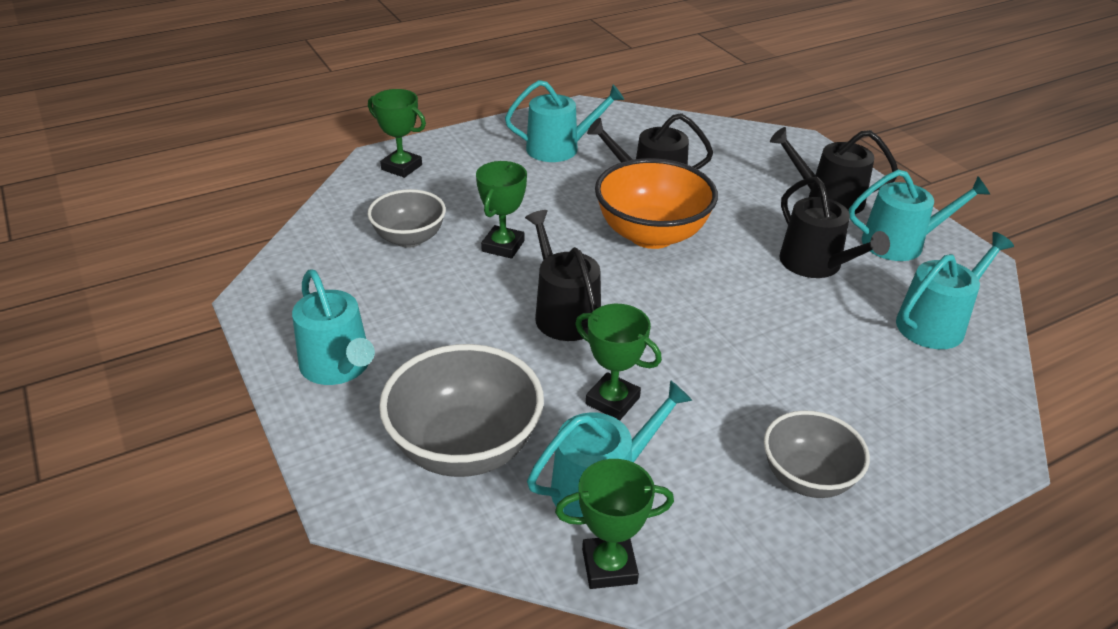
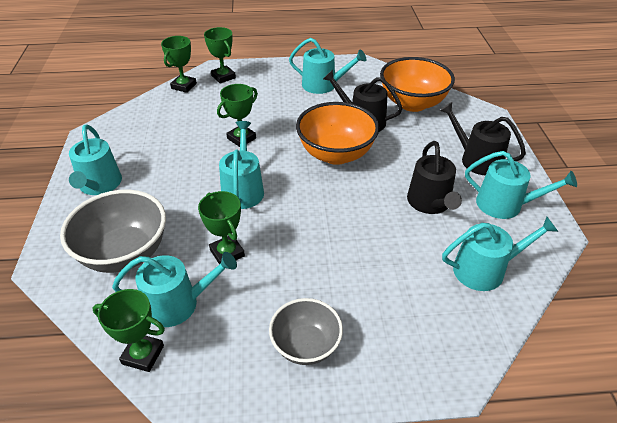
camera: 25 degrees right, 5 degrees up
(350, 193) = (184, 86): none -> green trophy
(409, 238) = (194, 120): grey bowl -> none
(564, 313) = (243, 189): black watering can -> turquoise watering can
(697, 147) = (412, 103): none -> orange bowl

